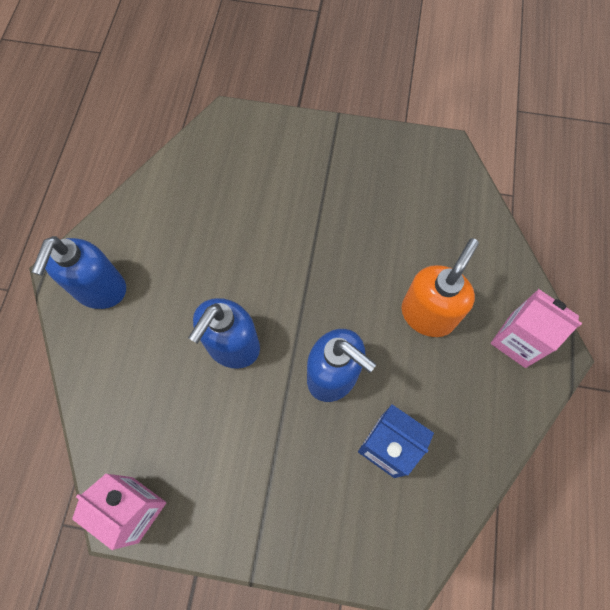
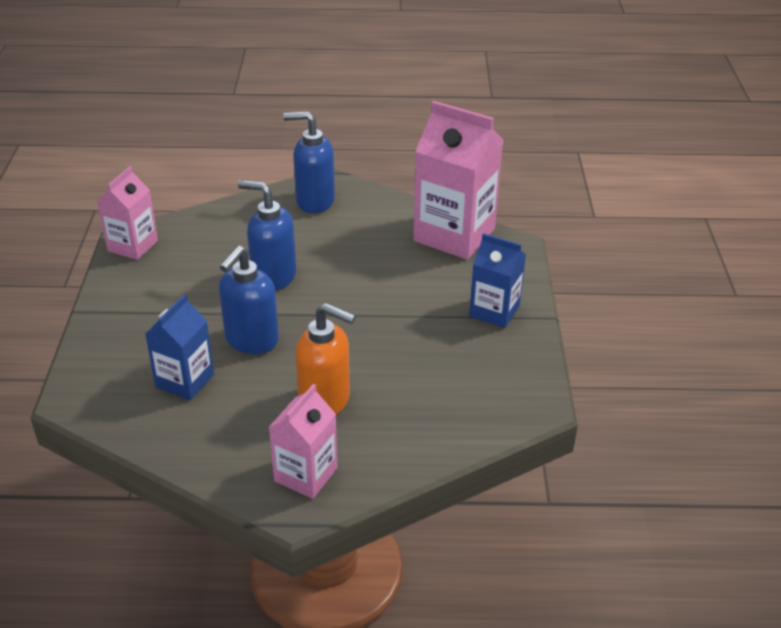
camera: 80 degrees right, 30 degrees down
(199, 165) = (454, 235): none -> pink carton
(323, 156) = (494, 311): none -> blue carton

